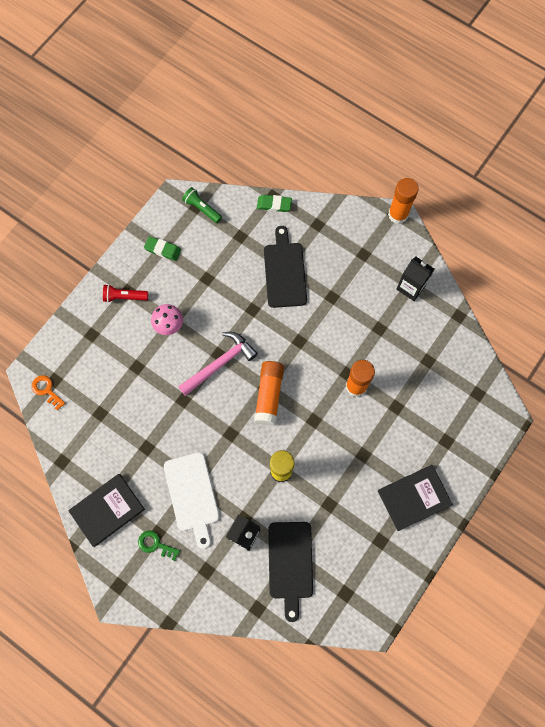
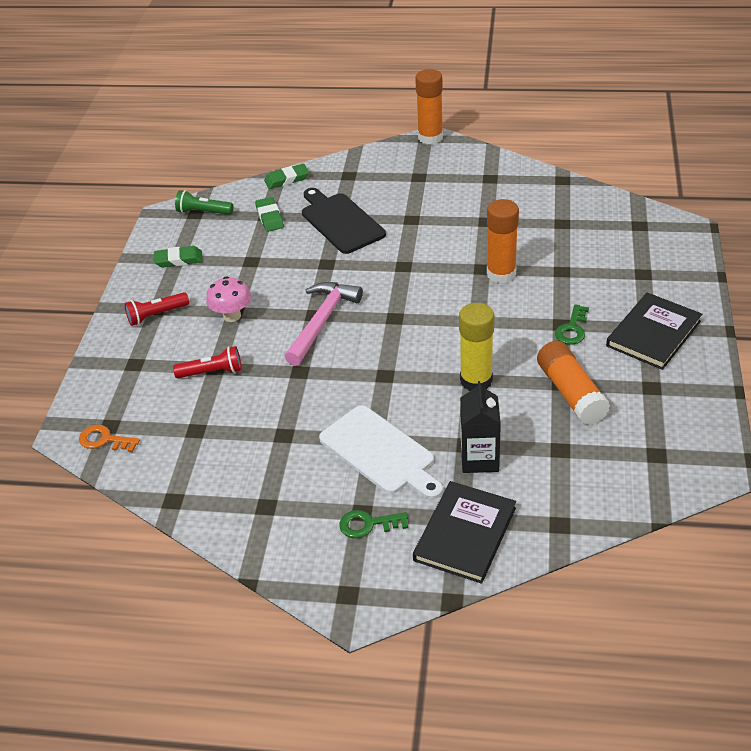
camera: 25 degrees left, 30 degrees down
(107, 510) = (273, 520): black book -> black book (465, 534)
(132, 369) = (212, 372): none -> red flashlight
(241, 239) = (269, 217): none -> green eraser
(269, 395) = (404, 323): orange glue stick -> orange glue stick (571, 393)
(290, 564) = (562, 459): black cutting board -> none
(367, 463) = (572, 329): none -> green key
(411, 287) = (492, 180): black carton -> none

